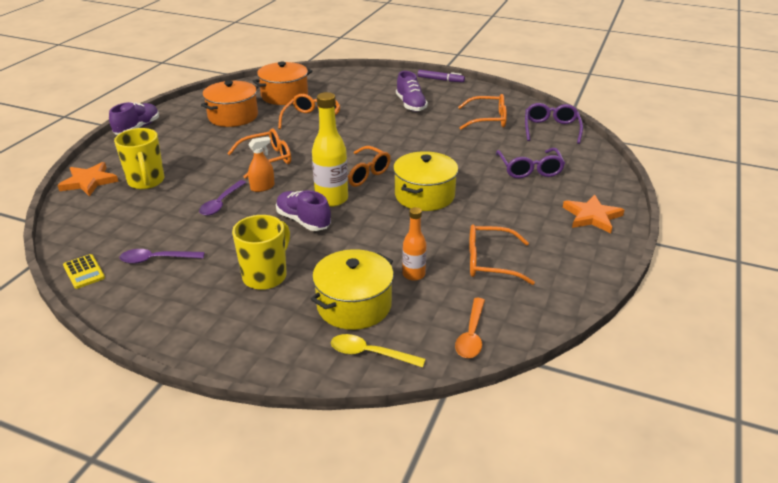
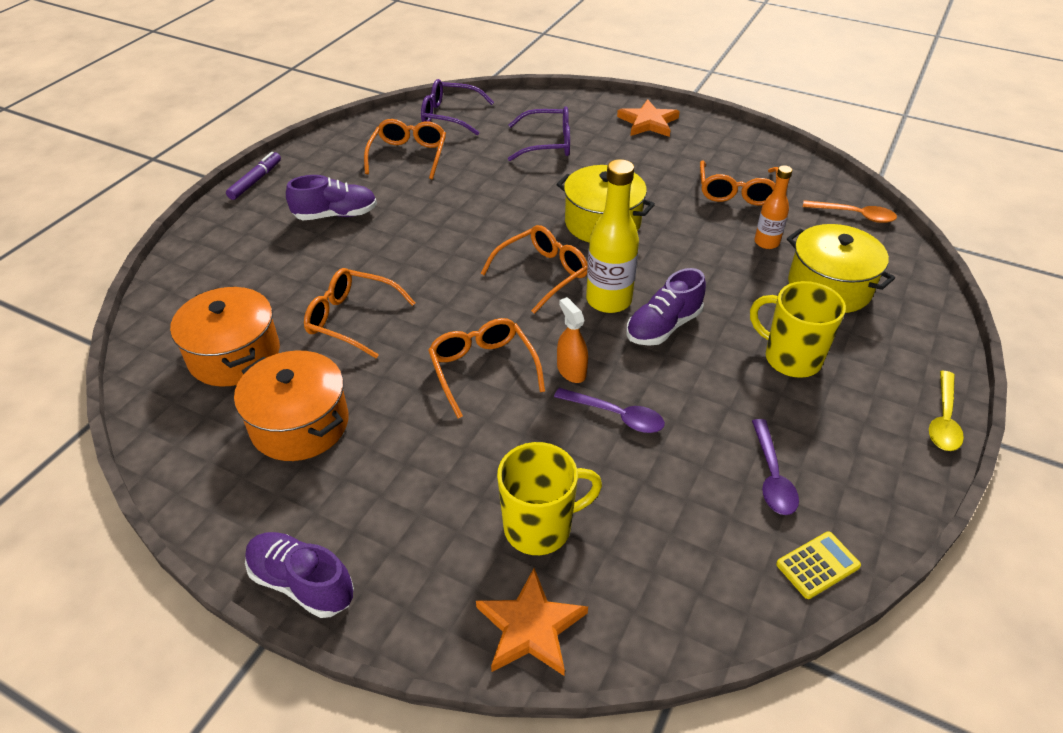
camera: 85 degrees left, 10 degrees up
(370, 354) = (901, 278): yellow spoon -> yellow spoon (943, 419)

